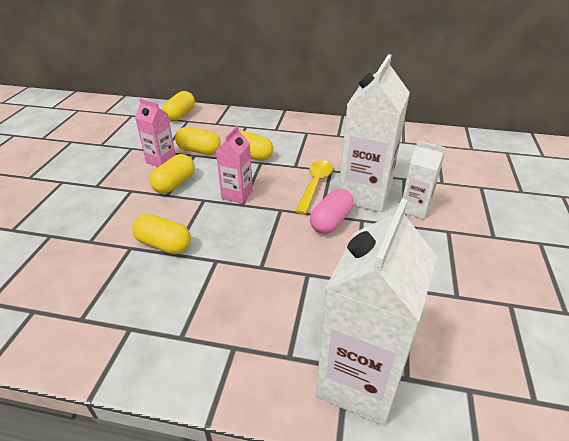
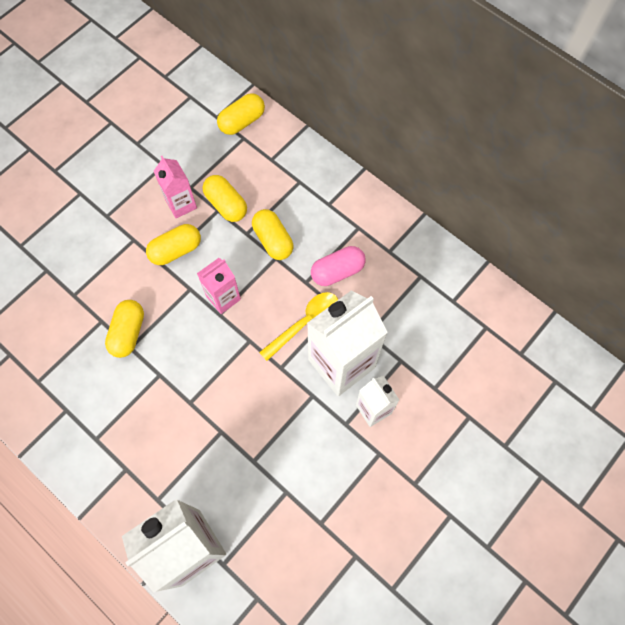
camera: 30 degrees right, 30 degrees up
(164, 245) = (128, 333): yellow capsule -> yellow capsule turned 45 degrees clockwise
(331, 221) = (283, 382): pink capsule -> pink capsule (337, 271)

